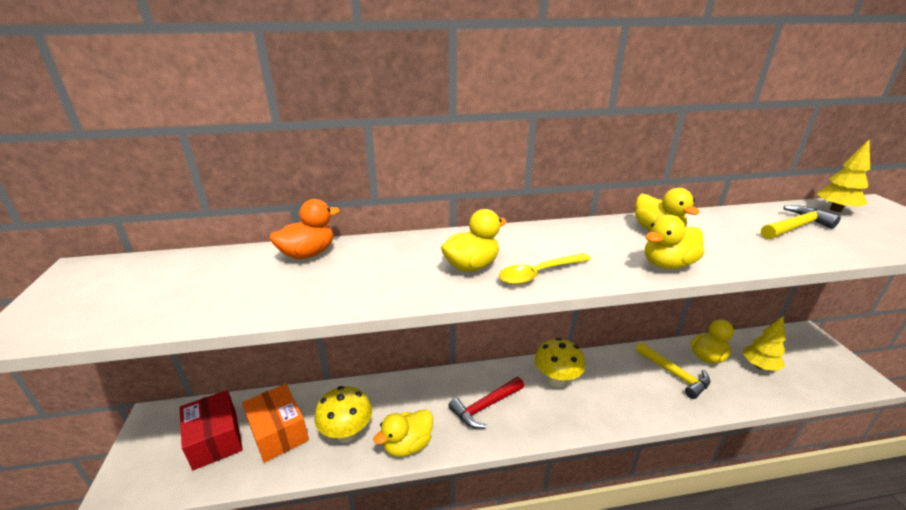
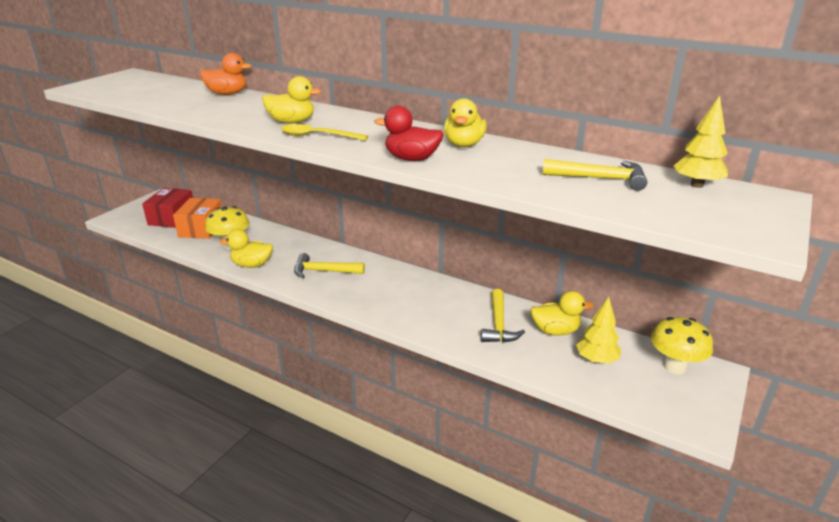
camera: 40 degrees right, 0 degrees up
(485, 406) = (324, 271): red hammer -> yellow hammer
(556, 380) = (395, 282): yellow mushroom -> yellow mushroom (674, 367)
(667, 264) = (412, 159): yellow duck -> red duck

